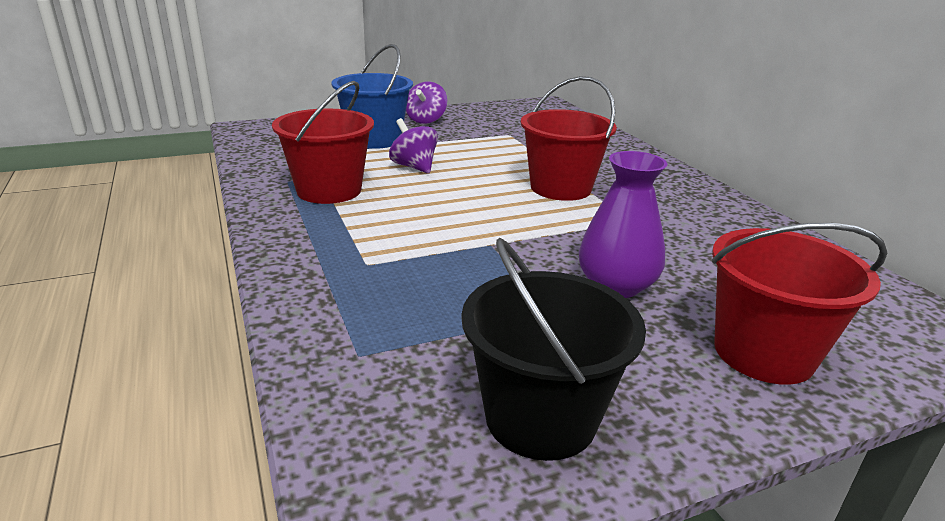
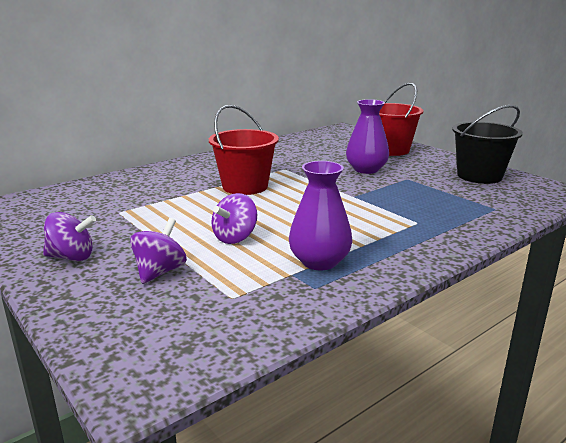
camera: 105 degrees left, 5 degrees down
(329, 190) = (319, 261): red bucket -> purple vase
(374, 139) = (160, 272): blue bucket -> purple spinning top

